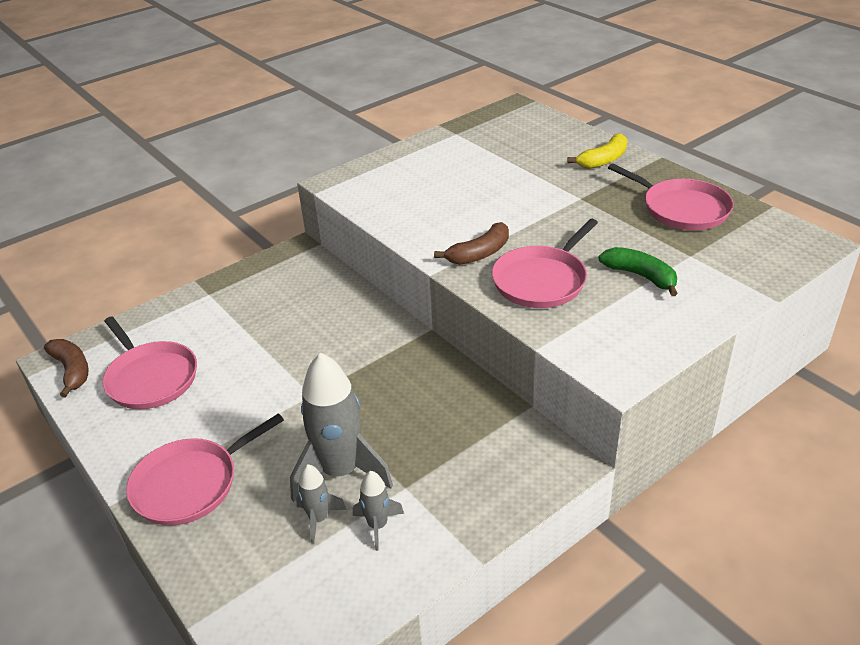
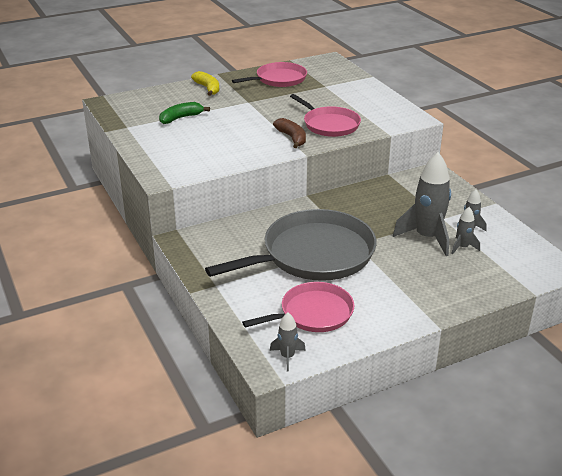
camera: 80 degrees left, 5 degrees down
(72, 370) = (287, 357): brown banana -> grey rocket
(191, 484) = (427, 293): pink pan -> none
(278, 358) = (313, 254): none -> grey pan
(640, 276) = (338, 100): green banana -> green banana (181, 118)

